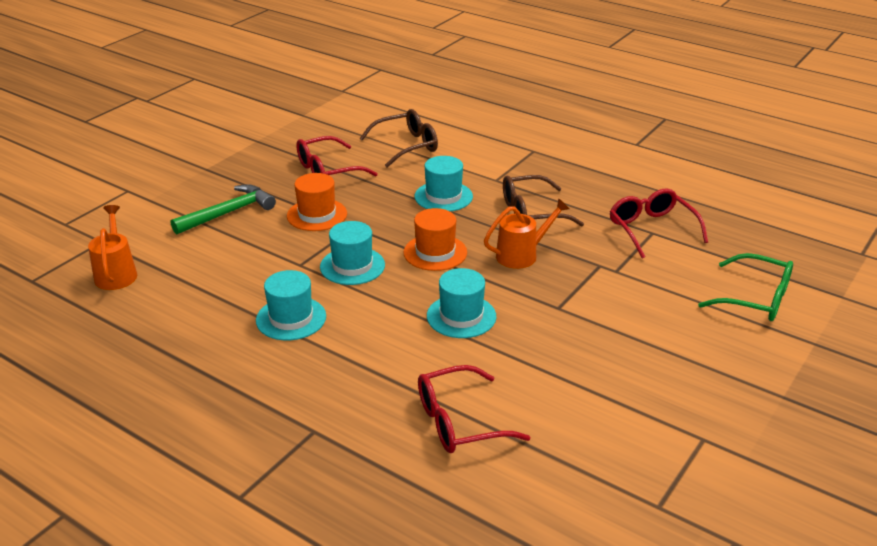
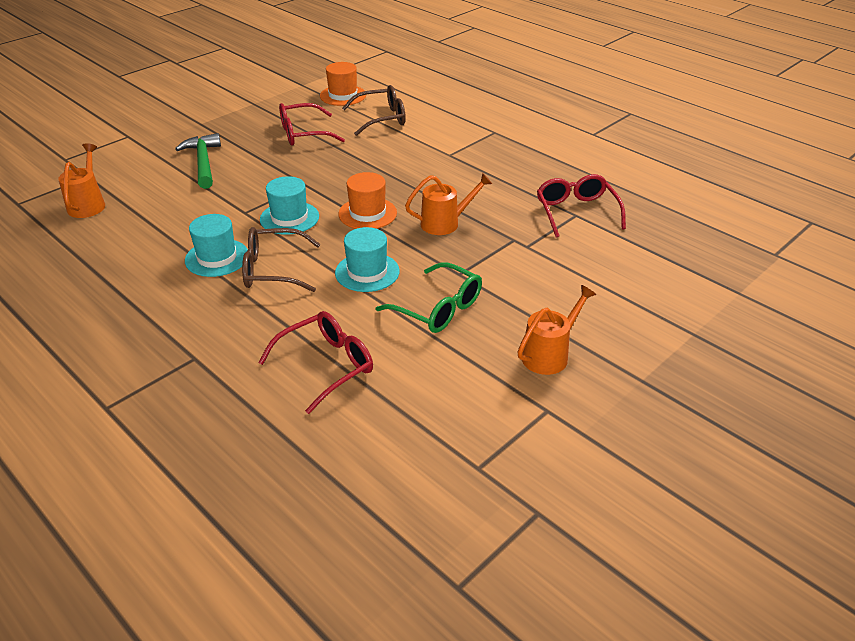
camera: 10 degrees right, 5 degrees up
(228, 213) = (203, 162): green hammer -> green hammer turned 75 degrees counterclockwise
(317, 215) = (277, 171): orange hat -> orange hat (343, 95)
(443, 196) = (396, 165): turquoise hat -> none
(460, 421) = (326, 366): red glasses -> red glasses turned 150 degrees clockwise
(532, 212) = (470, 186): brown glasses -> brown glasses (273, 270)
(683, 381) = (549, 354): none -> orange watering can
(755, 298) = (651, 285): green glasses -> green glasses (438, 308)

